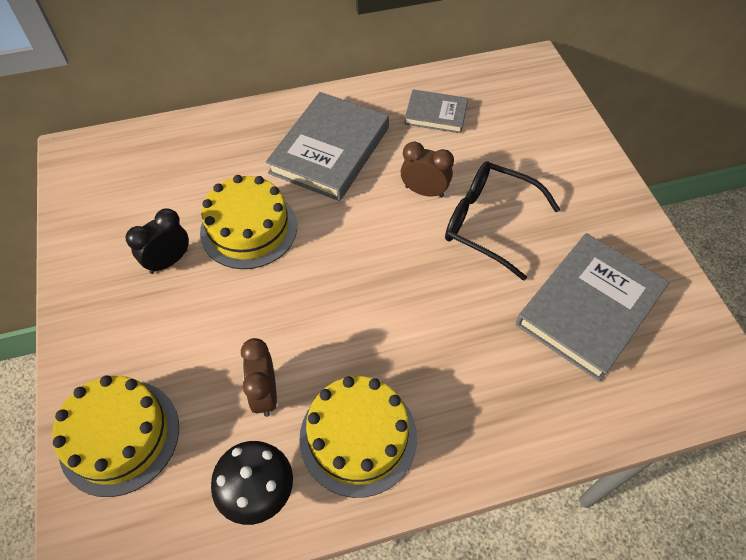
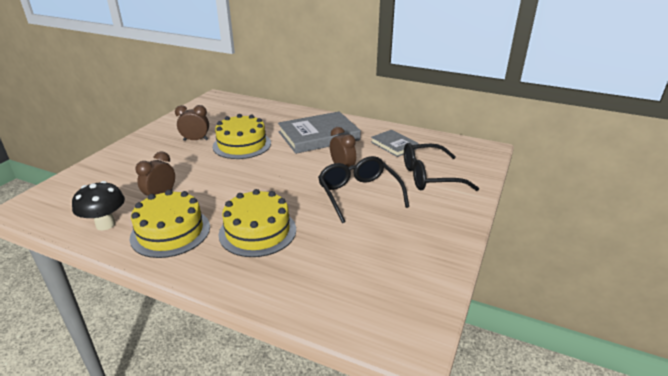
camera: 40 degrees right, 25 degrees down
(119, 436) = (94, 179): yellow cake -> yellow cake (257, 231)
(169, 261) = (195, 140): black clock -> brown clock
(526, 146) = (430, 176): none -> black glasses
(589, 308) = (364, 254): grey book -> none

